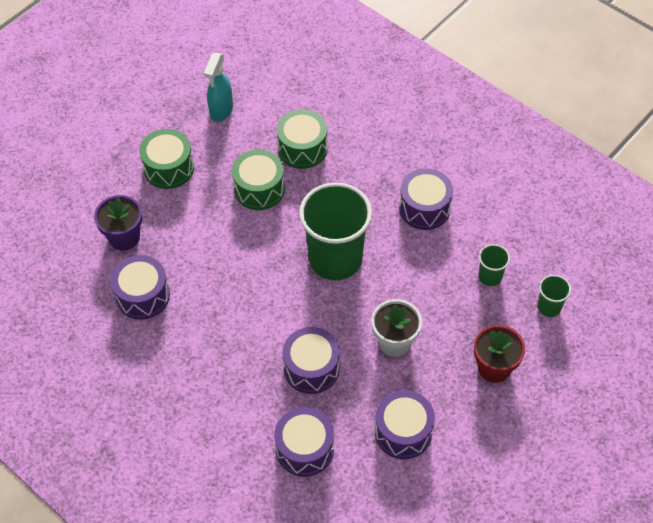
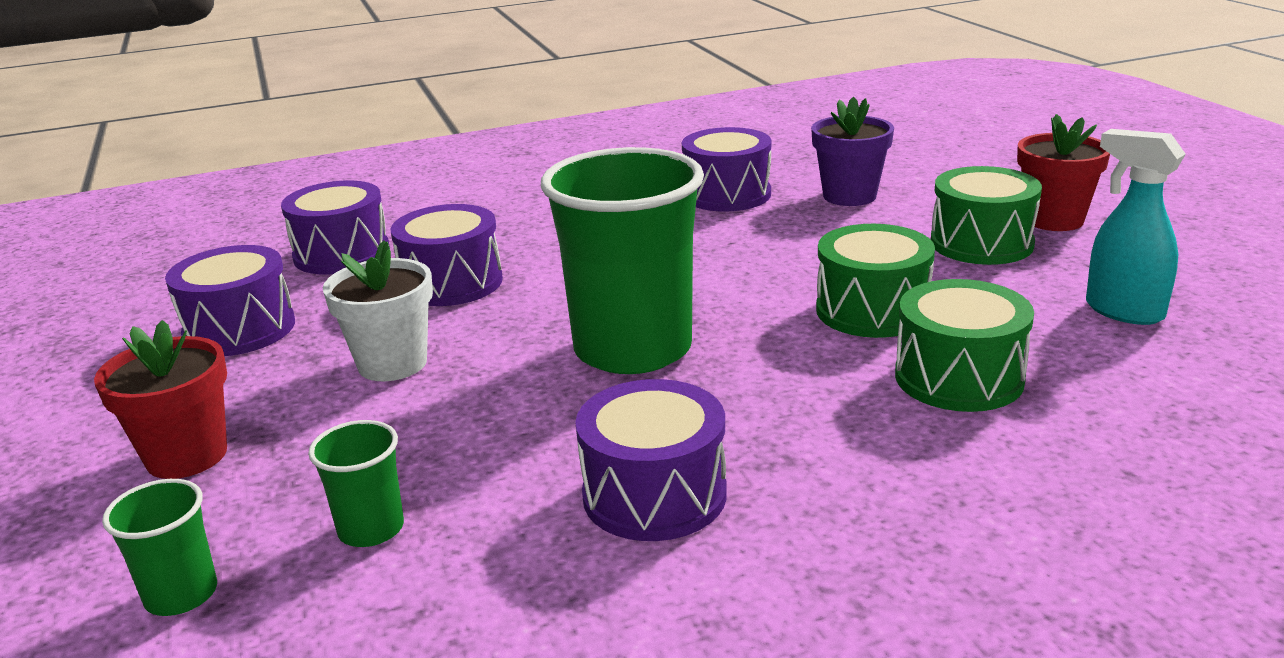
camera: 120 degrees right, 30 degrees down
(127, 147) = (1053, 220): none -> red flower pot

